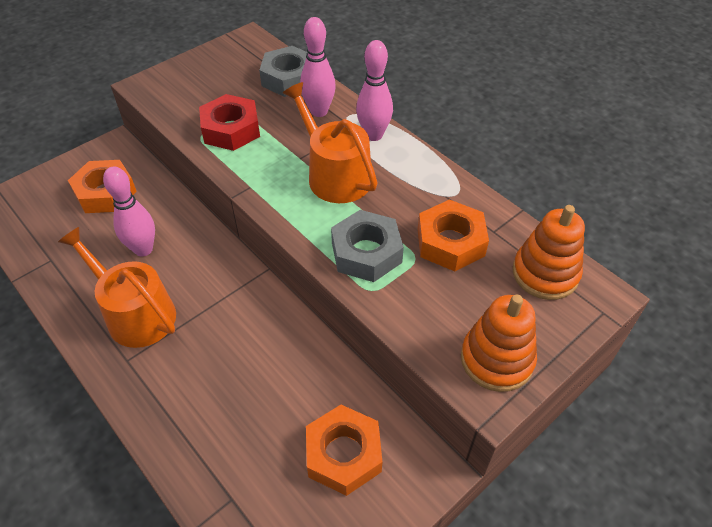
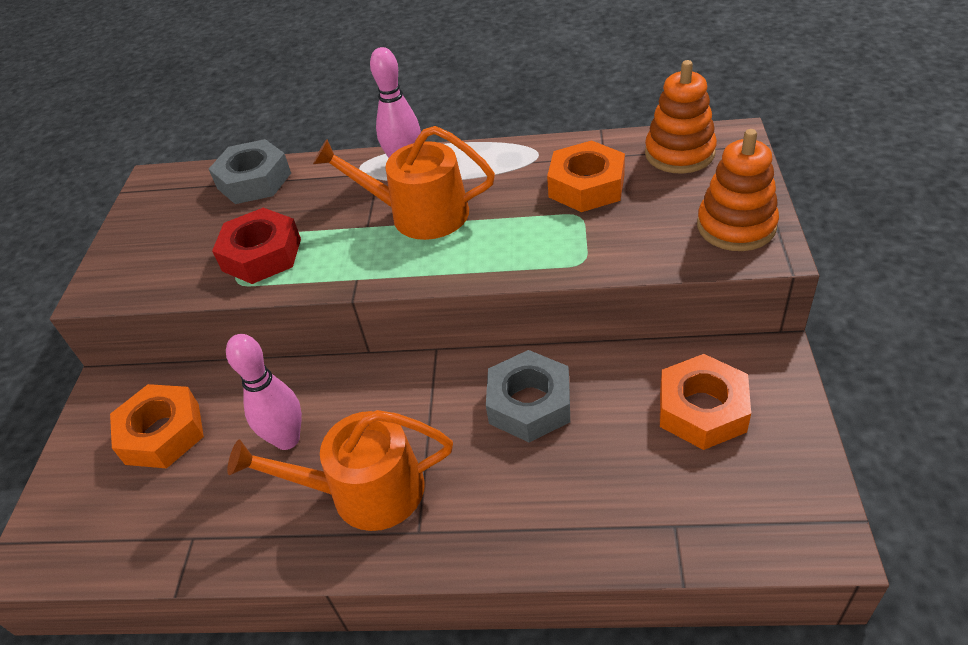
camera: 40 degrees left, 5 degrees down
(319, 111) = (327, 183): pink bowling pin -> none
(366, 253) = (537, 242): grey nut -> grey nut (529, 404)

